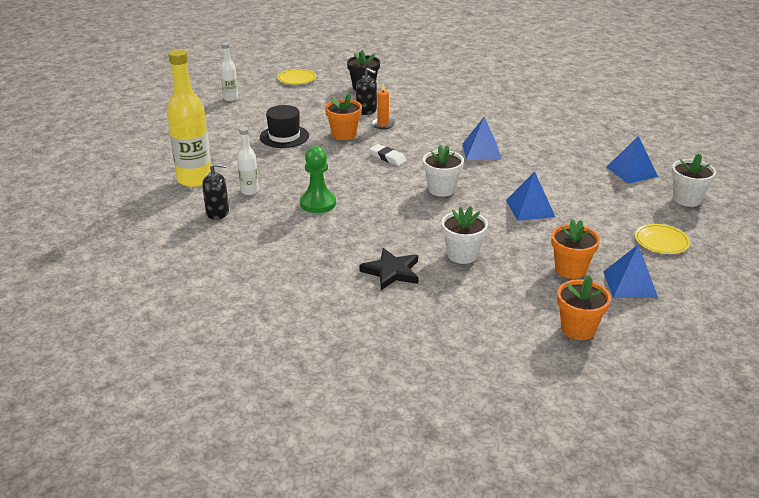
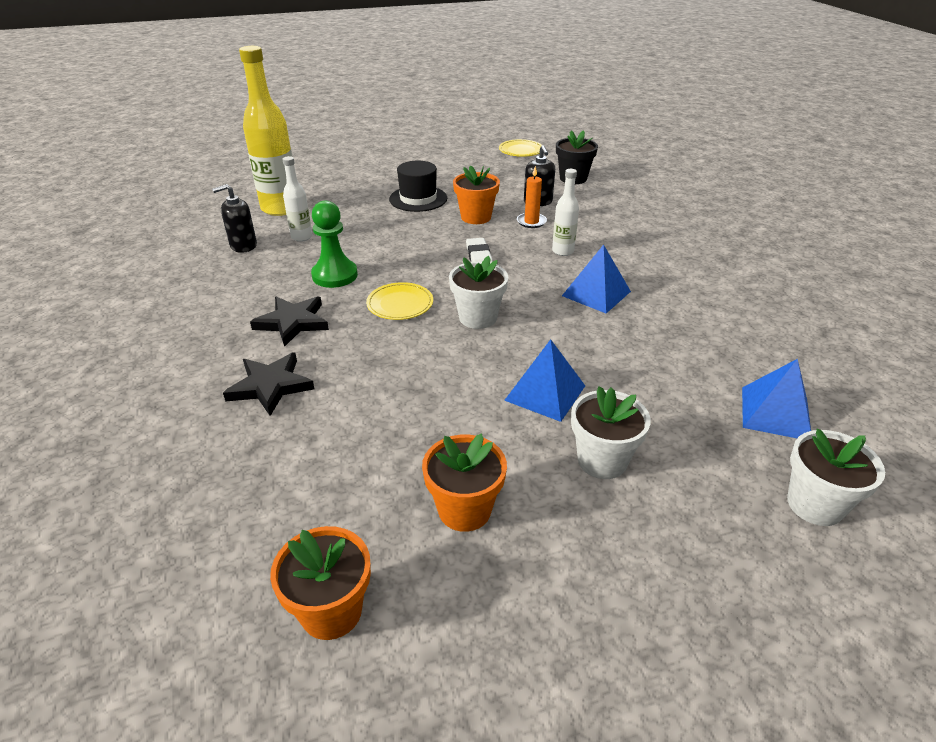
camera: 40 degrees right, 5 degrees up
(217, 213) = (243, 245): black soap dispenser -> black soap dispenser turned 120 degrees clockwise
(230, 98) = (433, 149): white bottle -> white bottle (562, 251)
(342, 238) = (292, 322): none -> black star
(462, 255) = (371, 408): white flower pot -> white flower pot (602, 460)
(630, 284) = (512, 591): blue pyramid -> none
(661, 241) = (668, 550): yellow plate -> yellow plate (400, 304)

